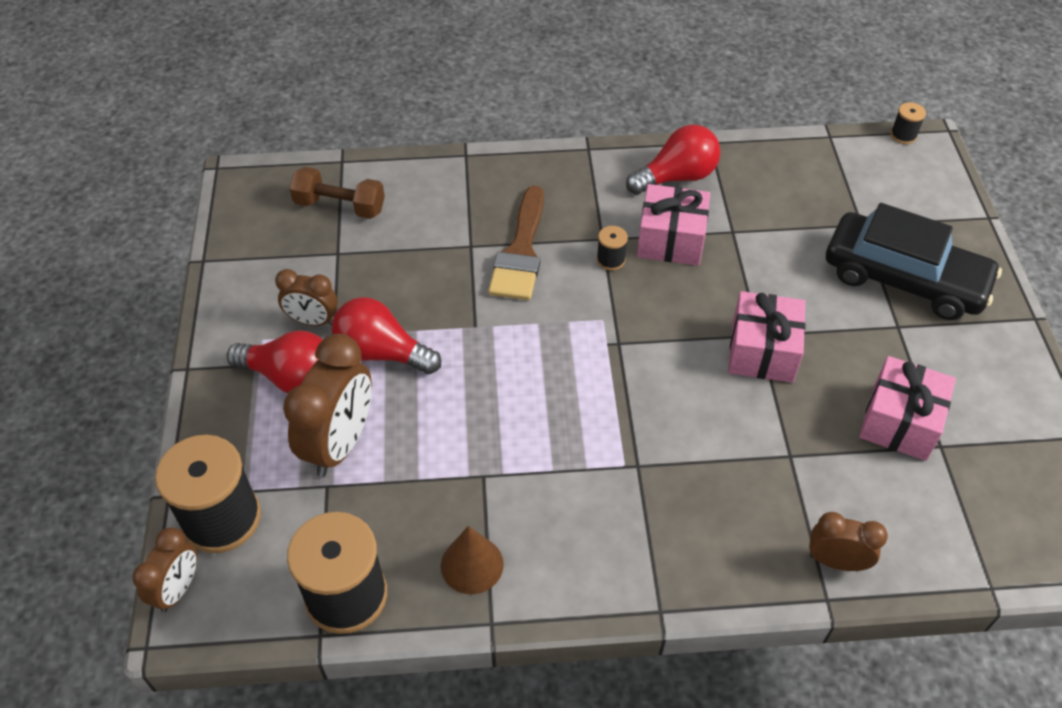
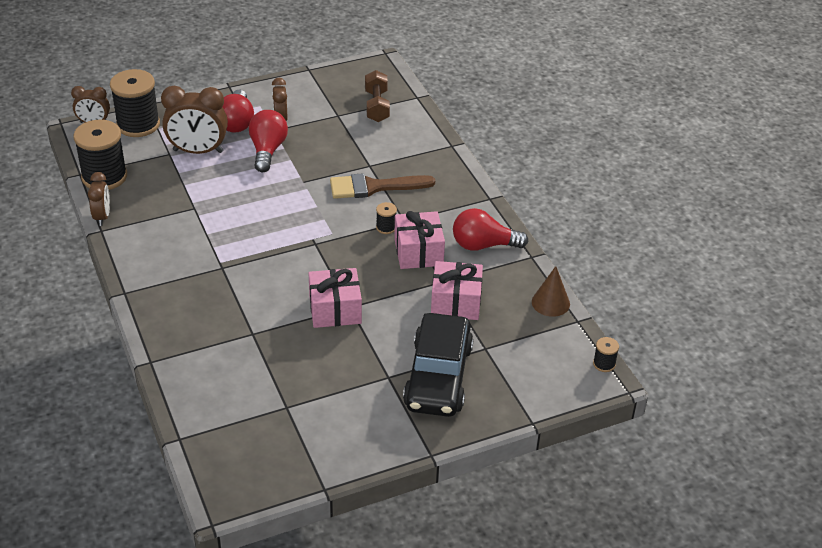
camera: 70 degrees right, 10 degrees down
(472, 565) = (134, 216): brown cone -> brown cone (550, 303)
(676, 177) = (483, 245): red light bulb -> red light bulb turned 135 degrees clockwise
(836, 561) = (178, 363): brown clock -> brown clock (102, 217)
(899, 422) = (299, 384): pink gift -> pink gift (456, 302)

